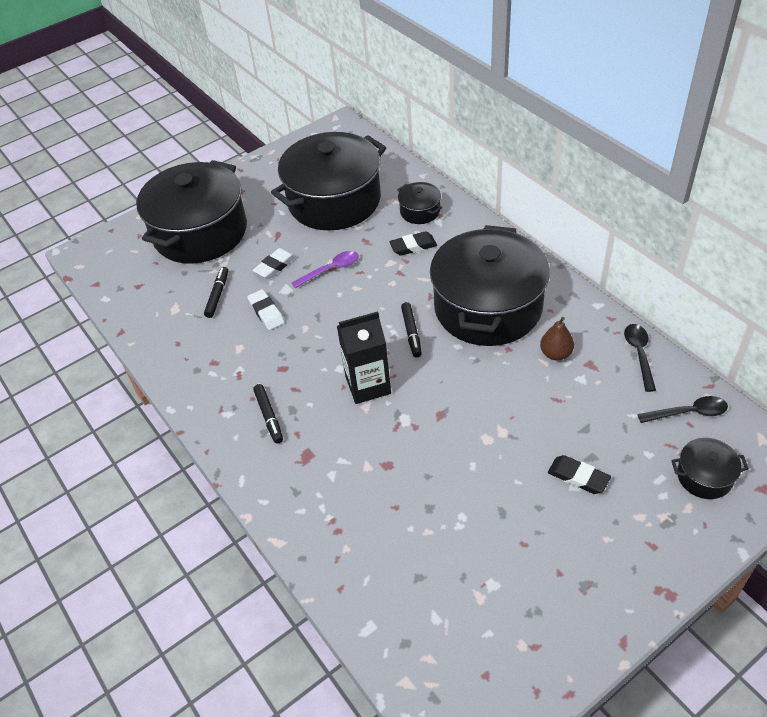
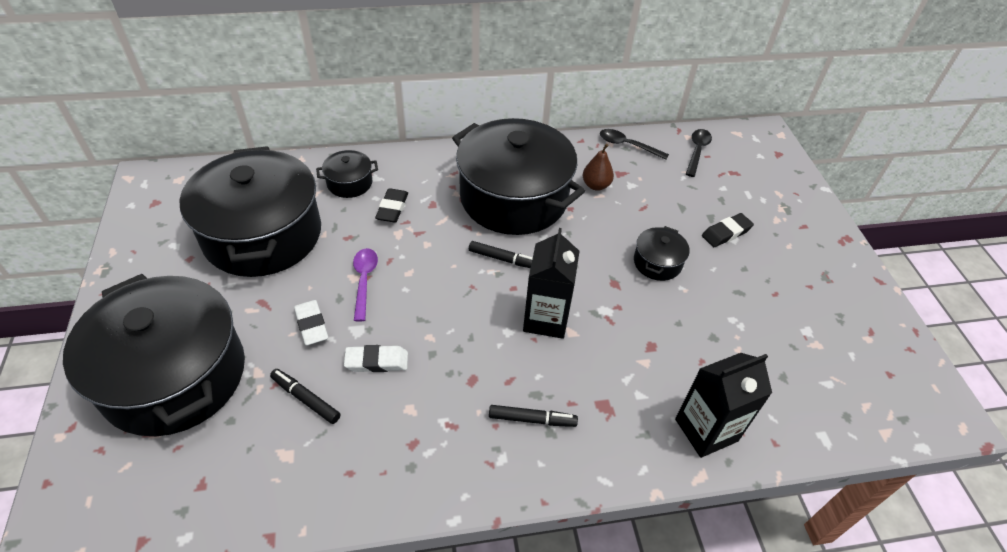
camera: 70 degrees left, 0 degrees up
(324, 532) = (706, 430): none -> black carton
(704, 476) = (756, 173): black pot -> black pot (657, 263)

